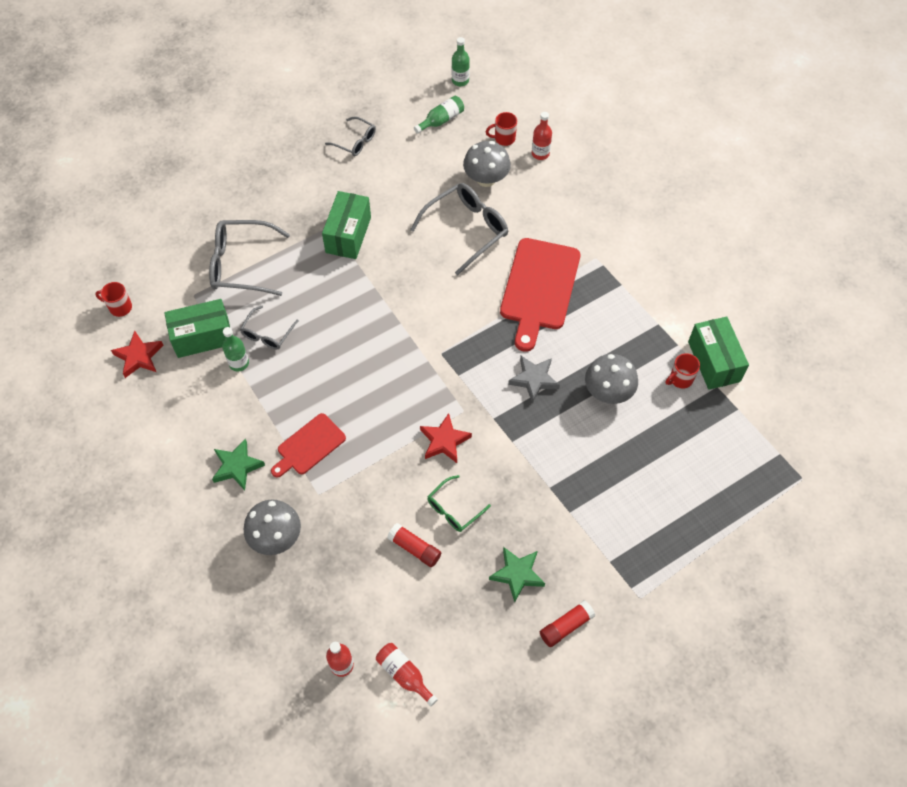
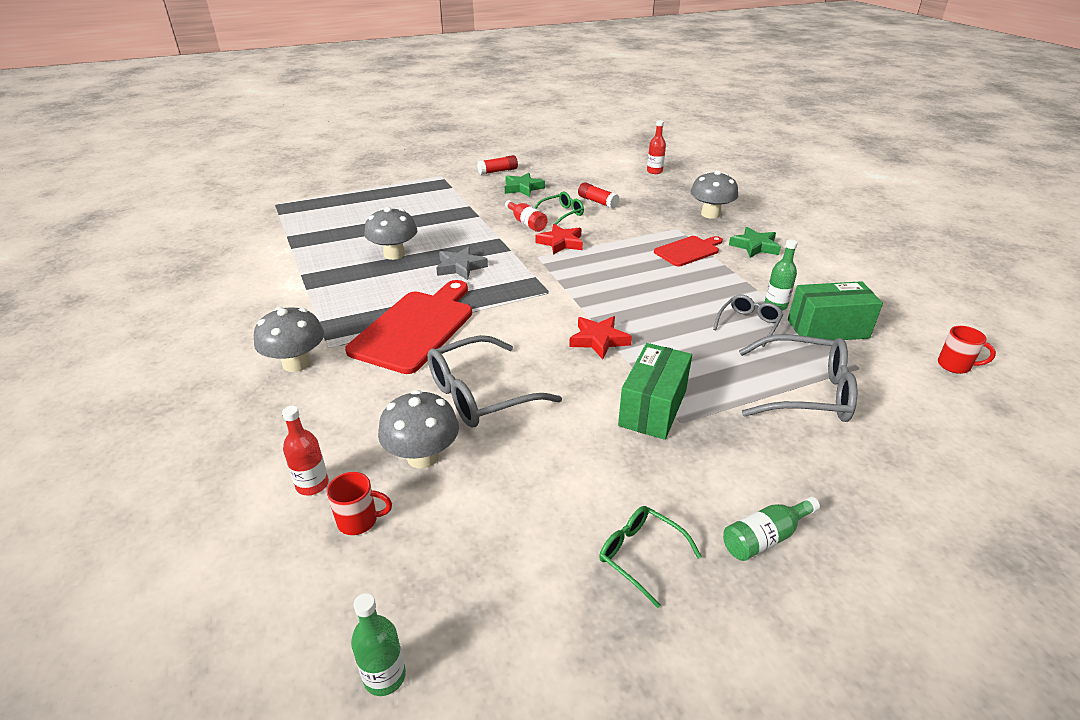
camera: 170 degrees left, 25 degrees down
(139, 357) = (898, 321): red star -> red star (598, 340)
(355, 141) = (640, 555): grey glasses -> green glasses
(404, 674) = (612, 166): red bottle -> red bottle (526, 223)
(441, 120) = (461, 577): green bottle -> green bottle (764, 538)
(608, 238) = (296, 363): none -> grey mushroom
(680, 379) = (320, 255): red mug -> none
(713, 361) = (277, 261): green box -> none

